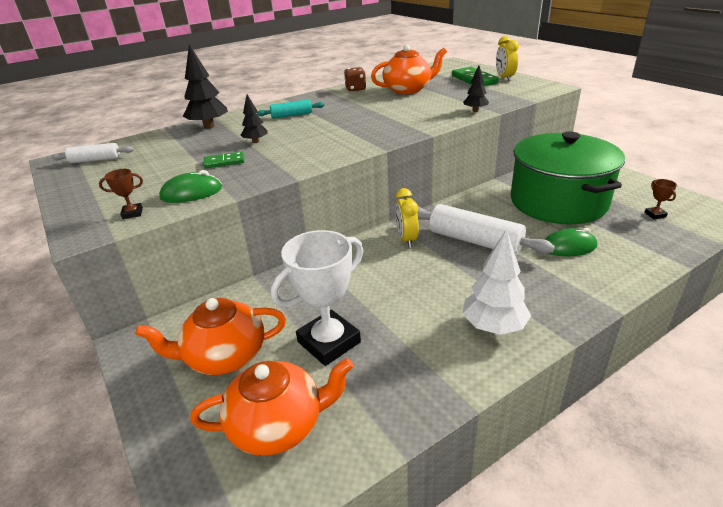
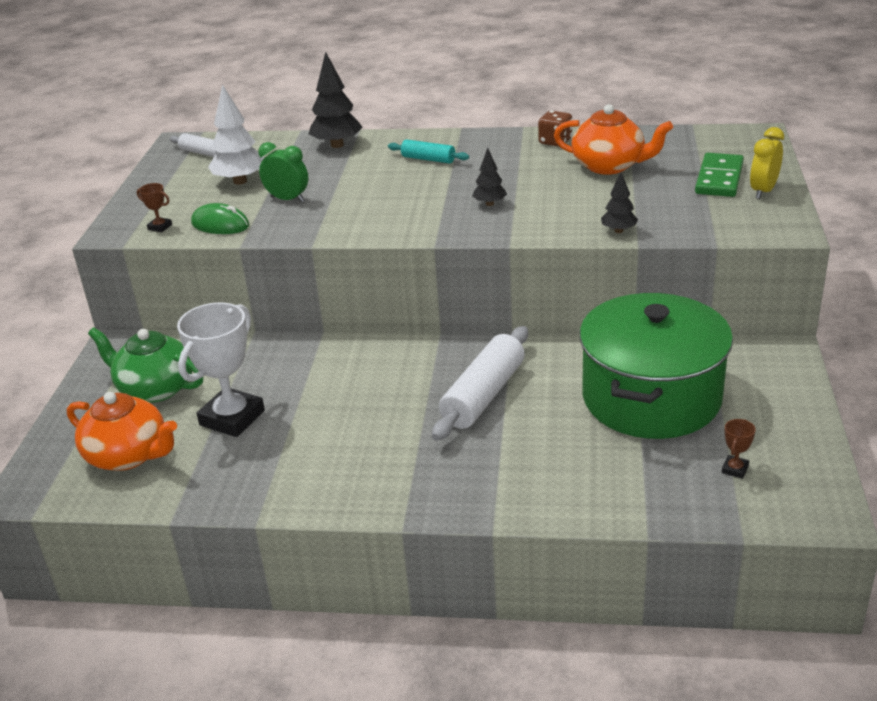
camera: 40 degrees right, 0 degrees up
(224, 162) = (287, 199): green domino -> green clock
(225, 356) = (155, 388): orange teapot -> green teapot
(256, 142) = (345, 184): black tree -> black tree (489, 204)
(329, 342) = (232, 418): white trophy -> white trophy turned 60 degrees counterclockwise
(406, 239) = (424, 360): yellow clock -> none
(475, 241) = (483, 395): white rolling pin -> white rolling pin turned 45 degrees clockwise
(493, 326) = (366, 478): white tree -> white tree (240, 181)
(568, 247) = (564, 450): green mouse -> none

